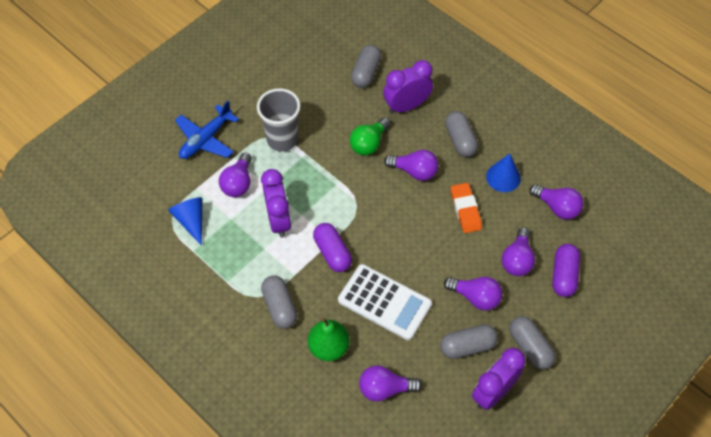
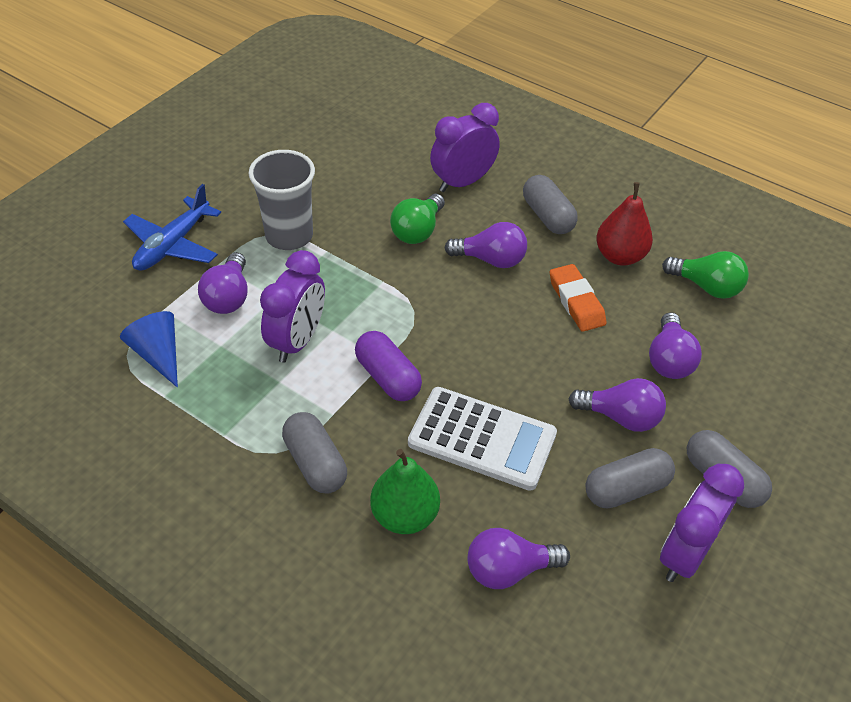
camera: 10 degrees left, 10 degrees down
(279, 220) = (297, 341): purple clock -> purple clock turned 45 degrees clockwise
(366, 73) = (397, 148): grey capsule -> none
(503, 177) = (620, 256): blue cone -> red pear
(557, 207) = (706, 286): purple light bulb -> green light bulb
(563, 275) = (743, 373): purple capsule -> none

